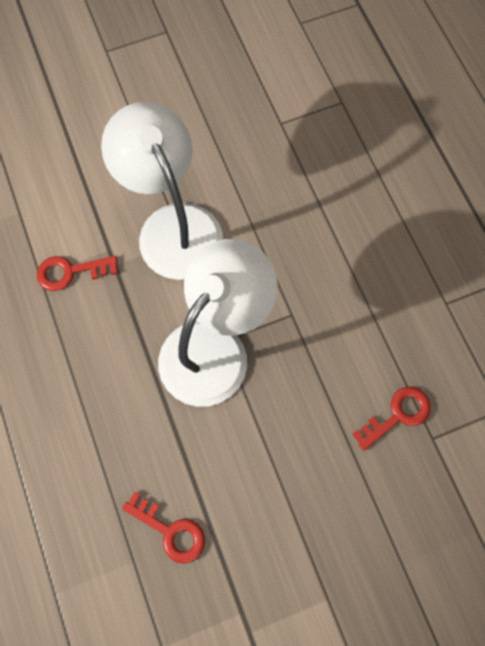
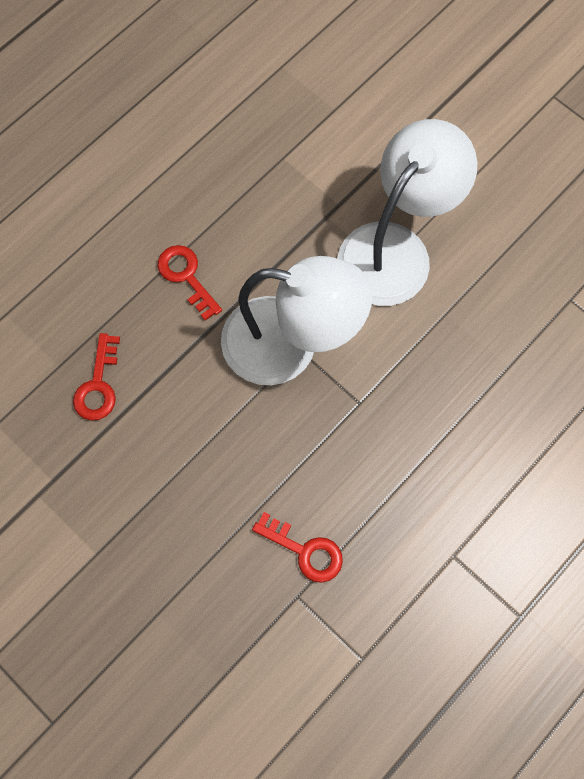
camera: 65 degrees right, 0 degrees up
(71, 272) = (299, 182): red key -> red key (186, 277)

